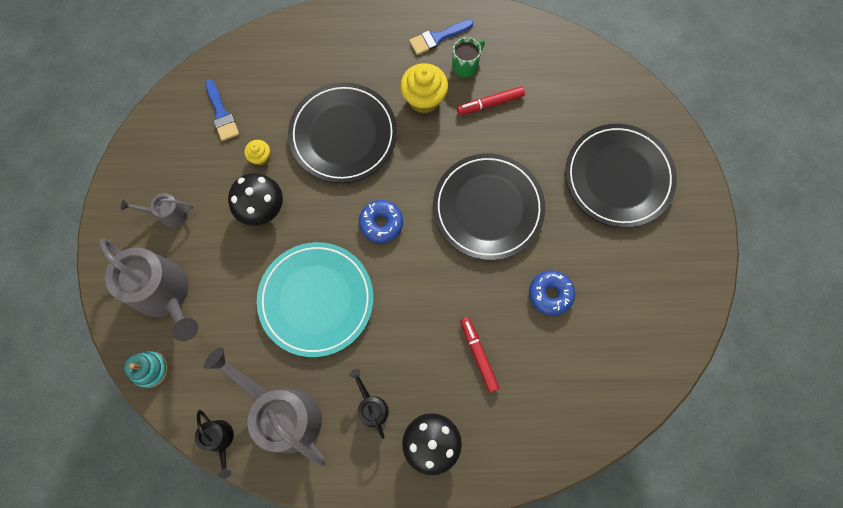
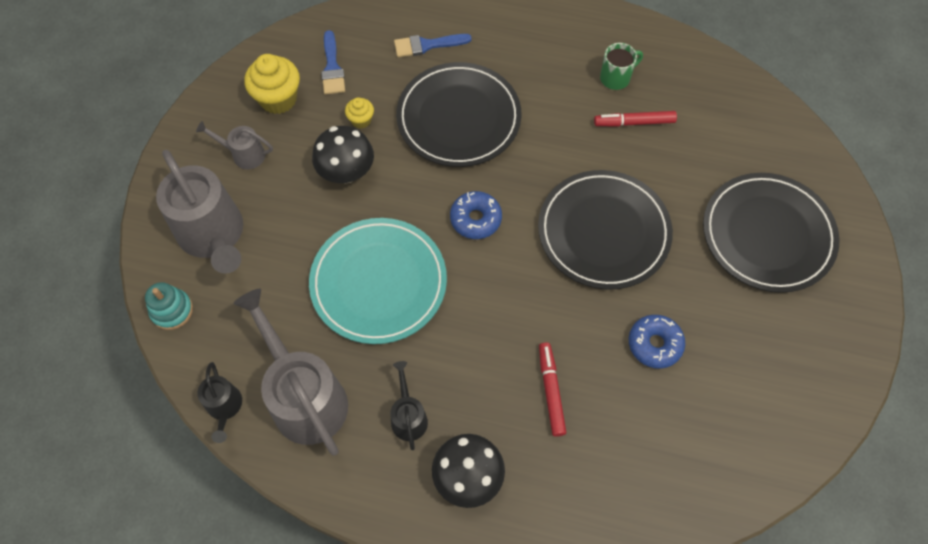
camera: 15 degrees right, 10 degrees down
(424, 99) = (559, 101): yellow cupcake -> yellow cupcake (278, 99)
(437, 38) = (591, 43): blue brush -> blue brush (427, 45)

